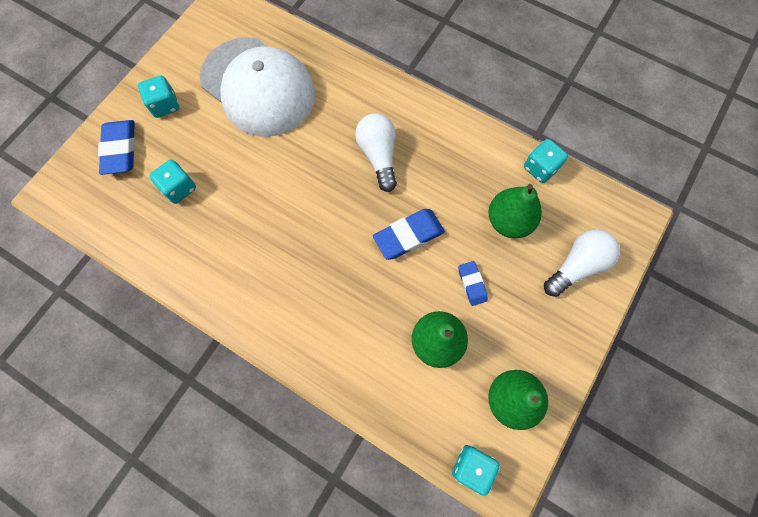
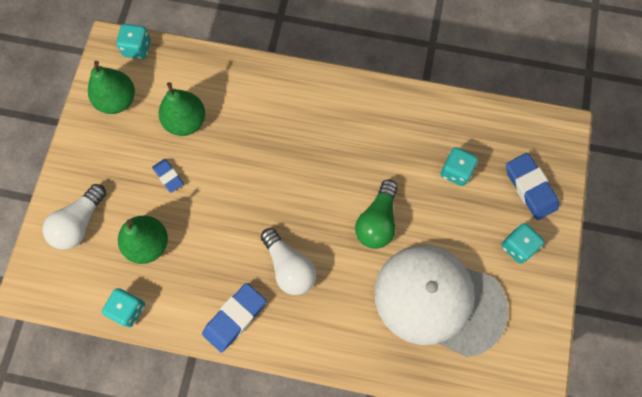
camera: 160 degrees right, 0 degrees up
(278, 168) = (377, 221): none -> green light bulb
(408, 236) = (235, 199): blue eraser -> blue eraser (234, 318)

